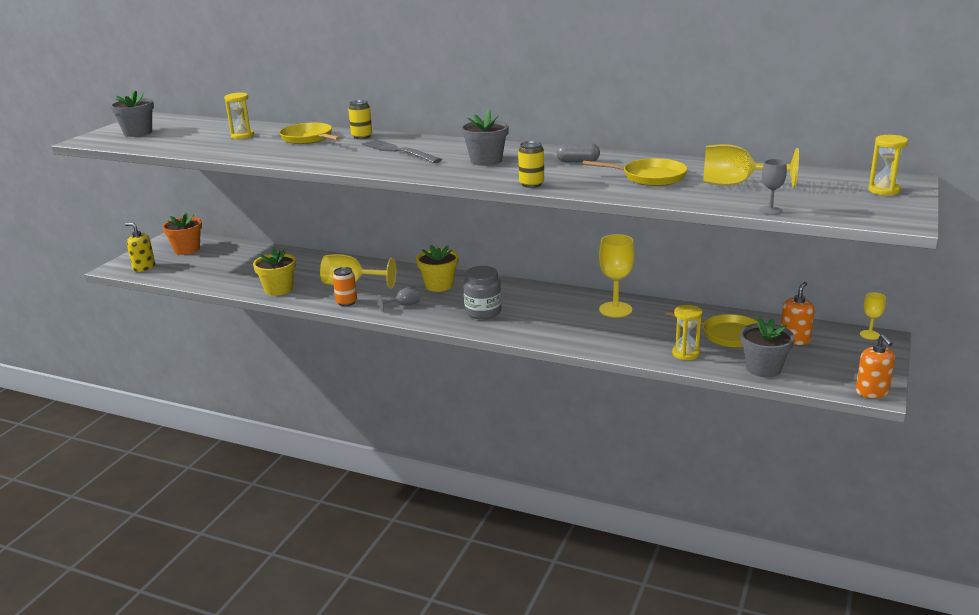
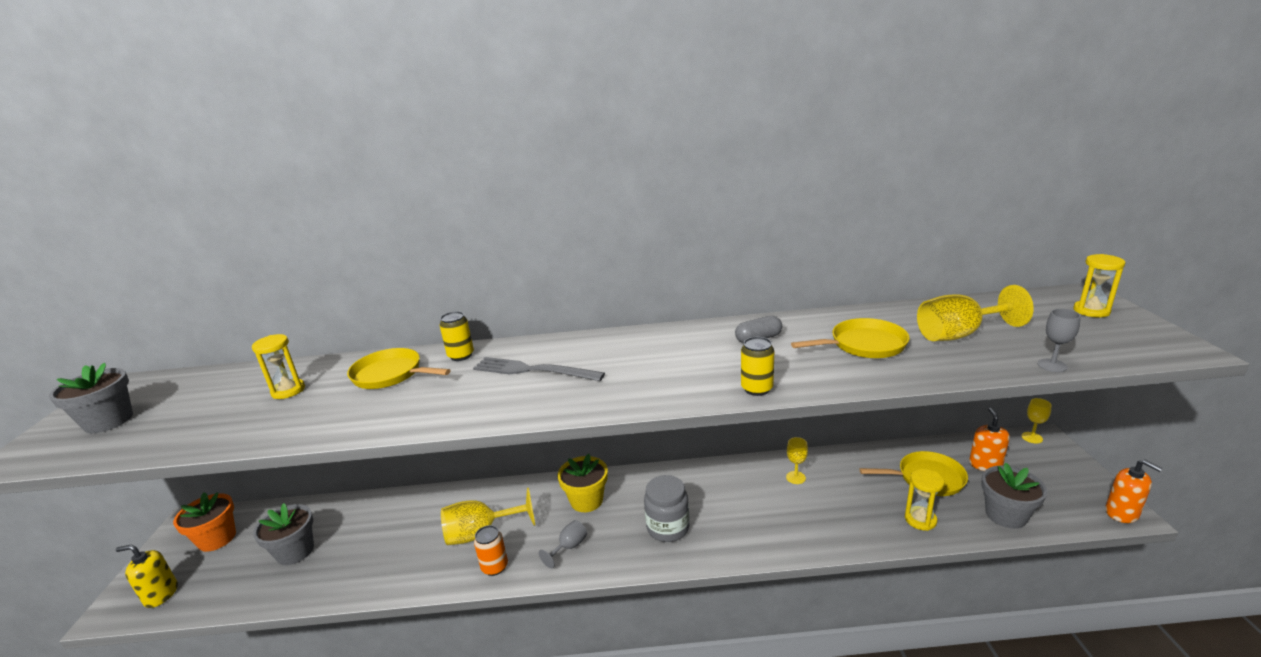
camera: 25 degrees left, 0 degrees up
(278, 289) = (389, 573): yellow flower pot -> none
(486, 160) = (656, 361): grey flower pot -> grey flower pot (295, 551)
(615, 309) = (795, 477): yellow goblet -> yellow goblet, size x0.53

